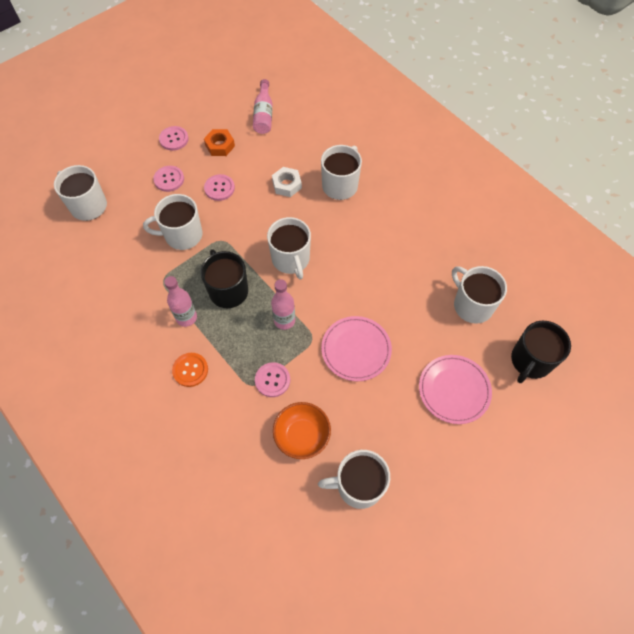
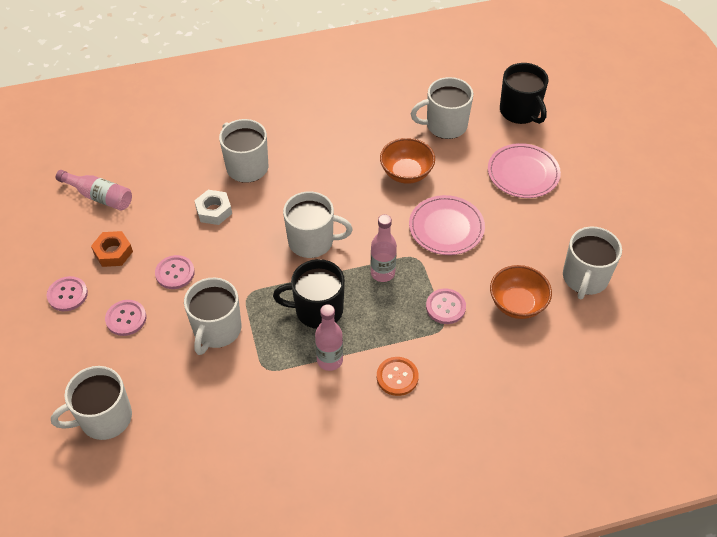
camera: 65 degrees left, 10 degrees down
(398, 296) = (406, 173): none -> orange bowl

